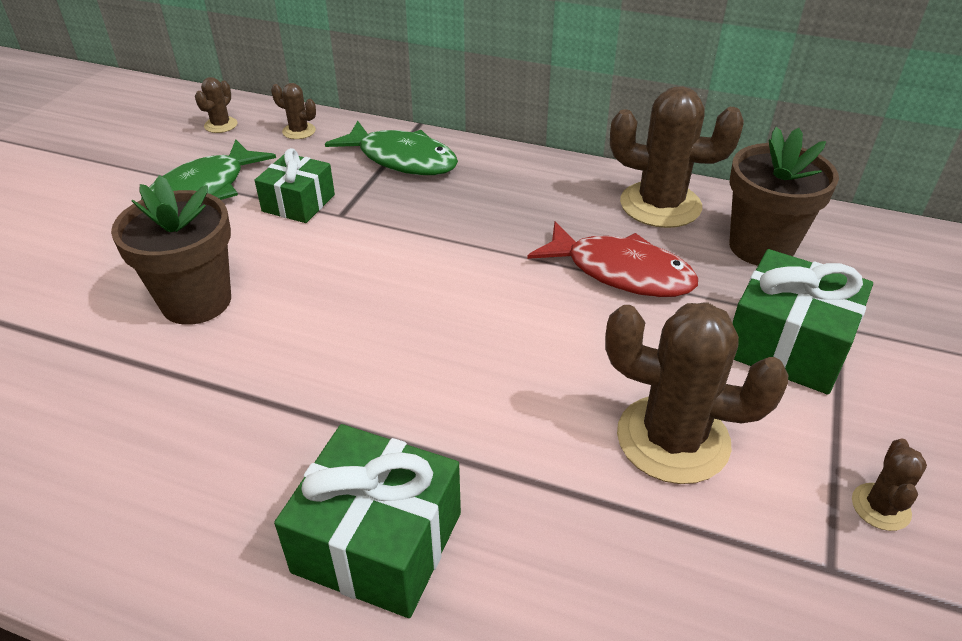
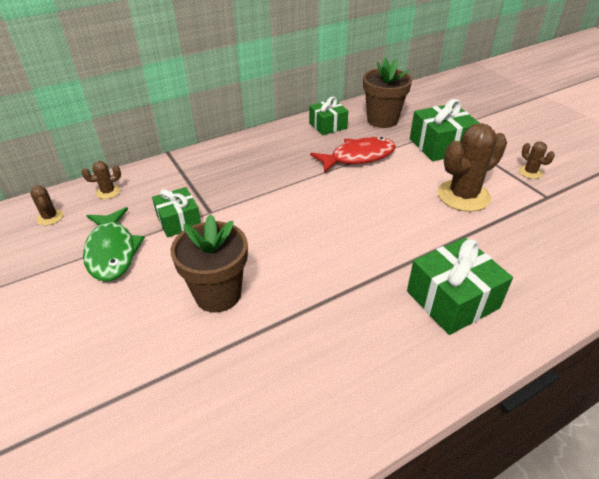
camera: 50 degrees left, 0 degrees up
(402, 159) = (191, 171): green fish -> none
(660, 205) = (328, 125): brown cactus -> green gift

